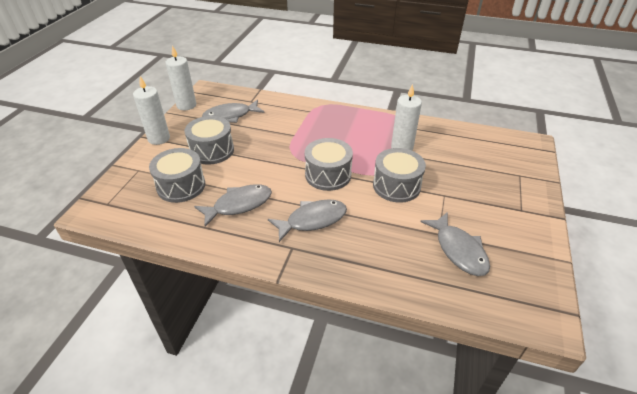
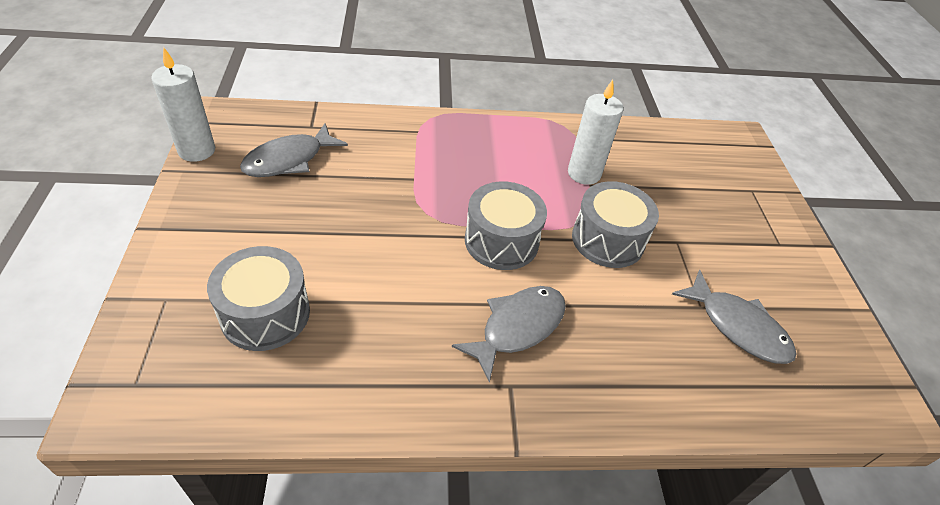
camera: 25 degrees left, 5 degrees up
(159, 138) = (176, 226): white candle -> none
(212, 150) = (288, 232): grey drum -> none
(239, 205) = (386, 328): grey fish -> none

